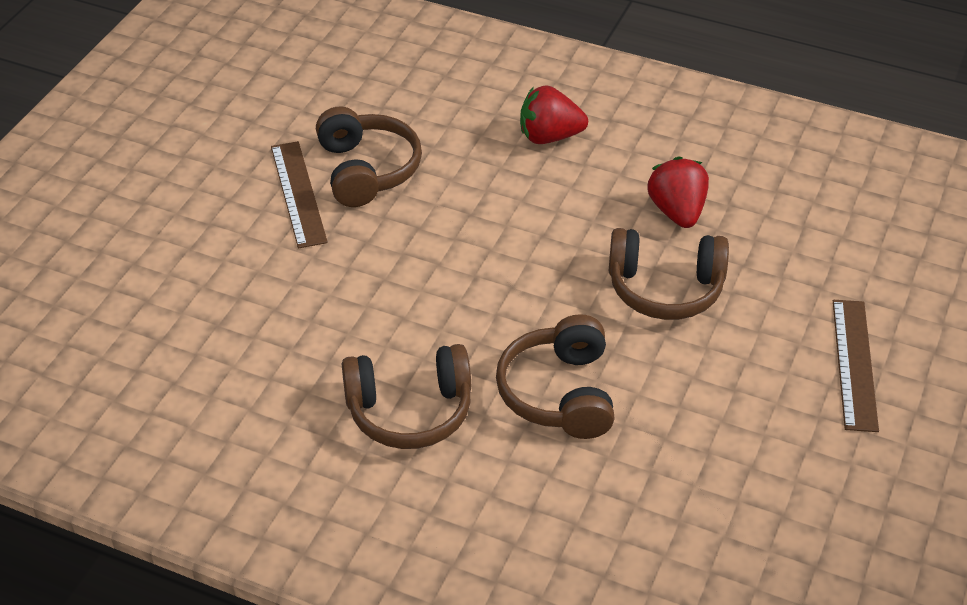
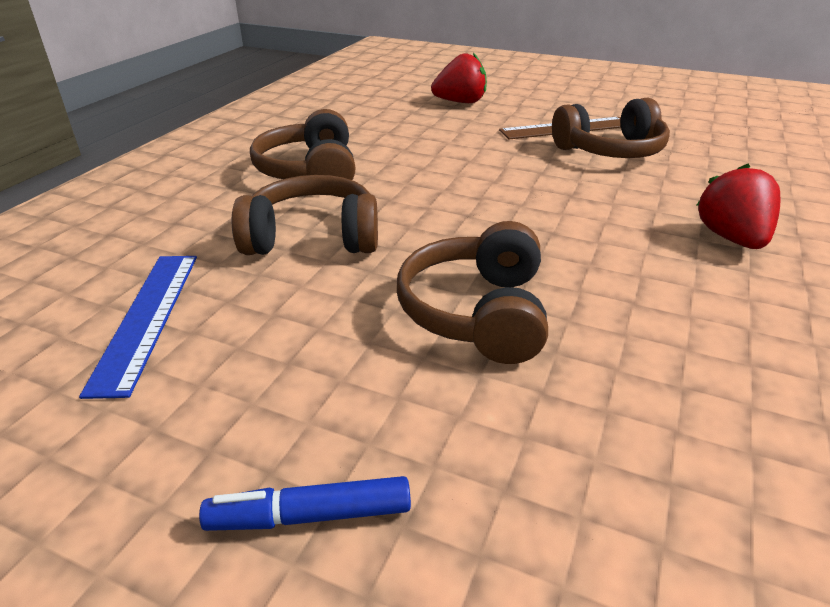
camera: 90 degrees right, 10 degrees down
(677, 212) = (637, 331): red strawberry -> red strawberry (460, 102)
(694, 484) = (147, 318): none -> blue ruler
(854, 364) = (310, 515): brown ruler -> blue marker

